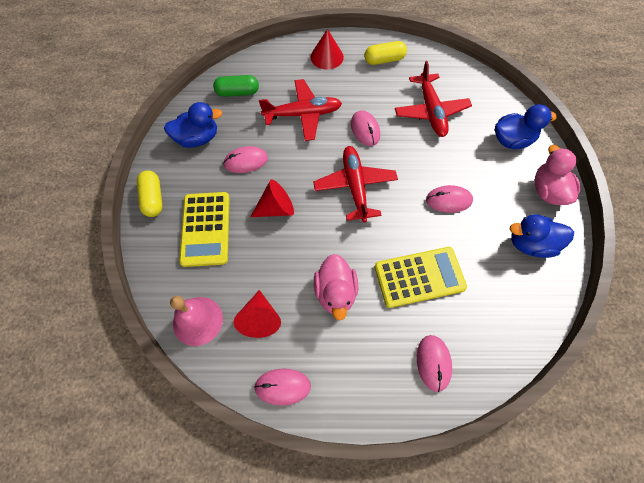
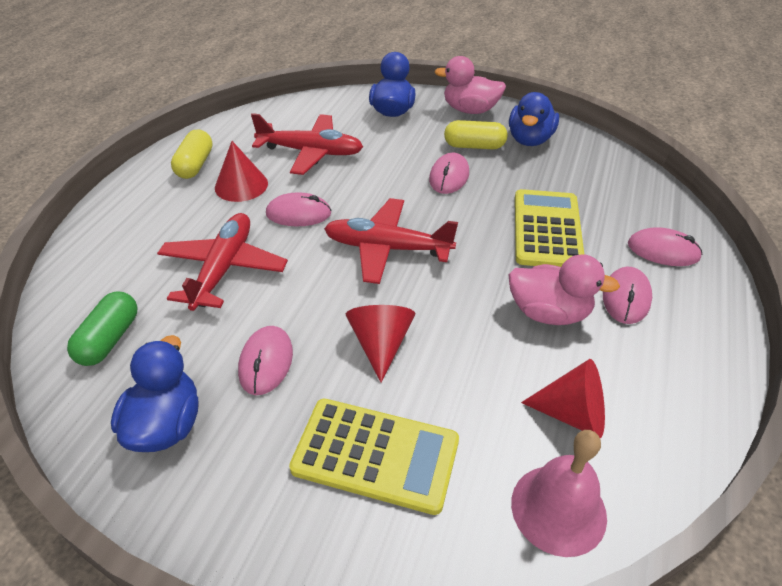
camera: 70 degrees left, 20 degrees down
(153, 198) = (260, 538): yellow capsule -> yellow capsule (474, 146)
(282, 386) = (688, 411): pink mouse -> pink mouse (626, 298)
(327, 57) = (136, 215): red cone -> red cone (241, 185)

